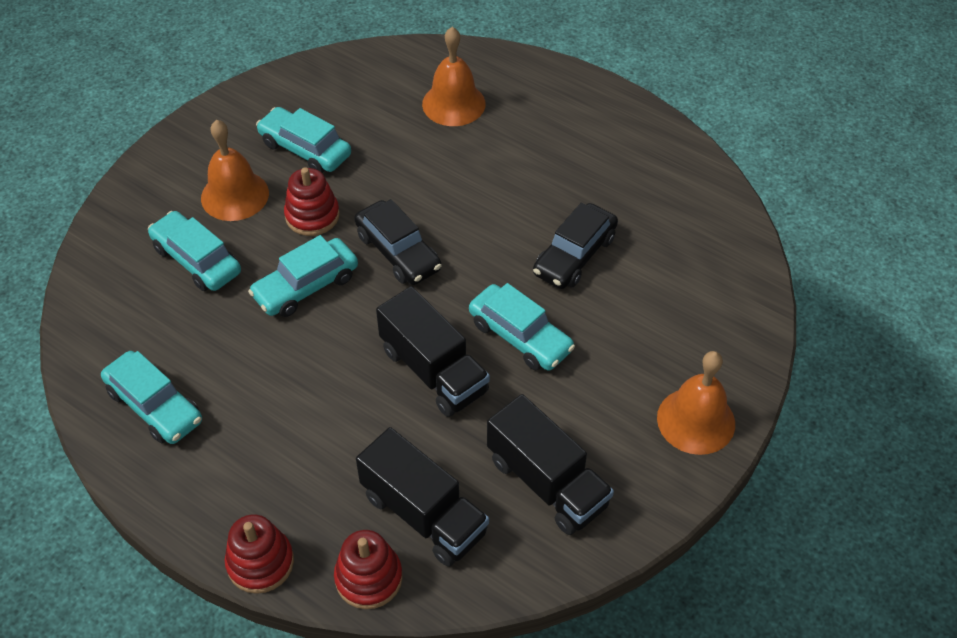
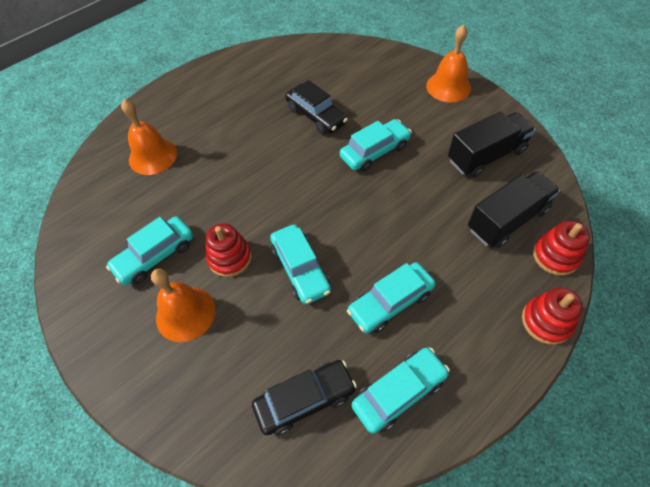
camera: 75 degrees left, 5 degrees up
(197, 260) = (249, 349): turquoise car -> turquoise car (390, 302)
(398, 252) = (284, 207): black car -> black car (305, 400)
(433, 371) = (394, 200): black truck -> none

